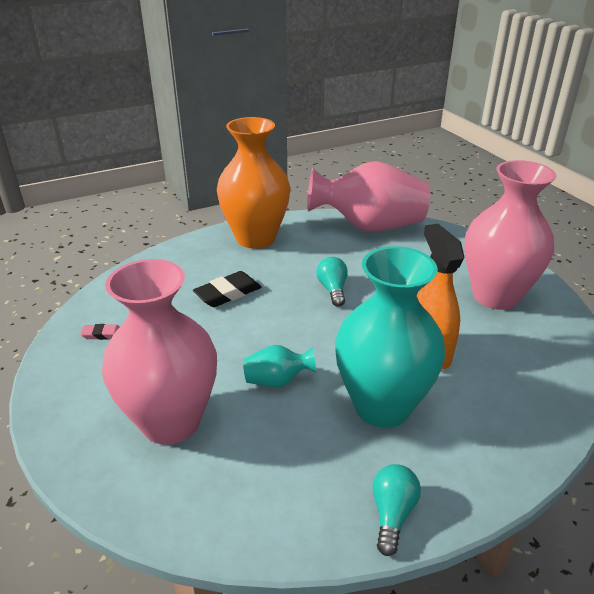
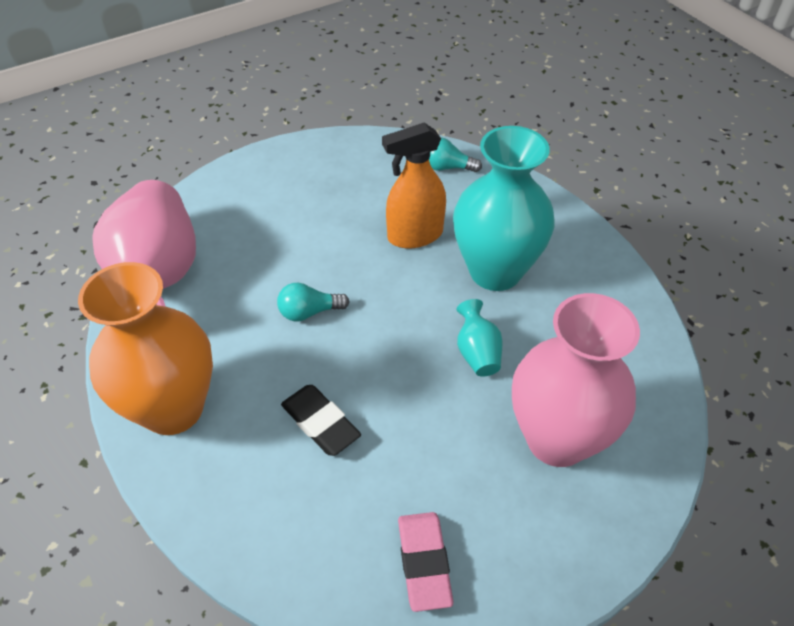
camera: 95 degrees left, 15 degrees up
(102, 334) = (424, 562): pink eraser -> pink eraser, size x1.87
(392, 514) = (607, 268): turquoise light bulb -> turquoise light bulb (447, 167)
(495, 296) = (319, 181): pink vase -> none

